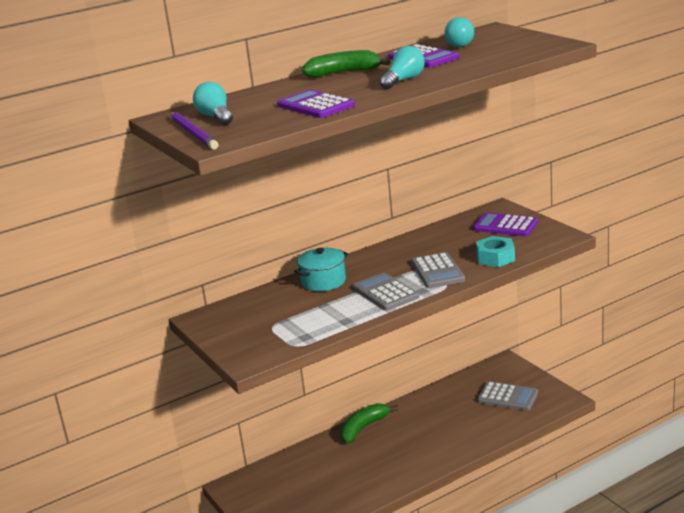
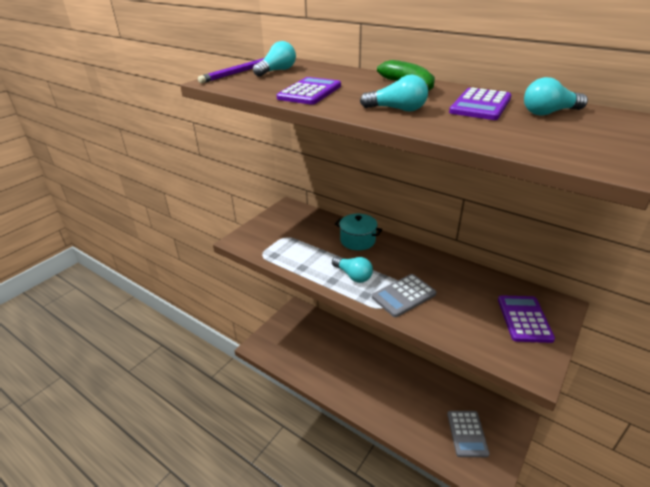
camera: 65 degrees right, 10 degrees up
(363, 428) = (379, 351): green banana -> none
(385, 293) = (353, 275): grey calculator -> turquoise light bulb
(495, 258) = (451, 327): turquoise nut -> none

